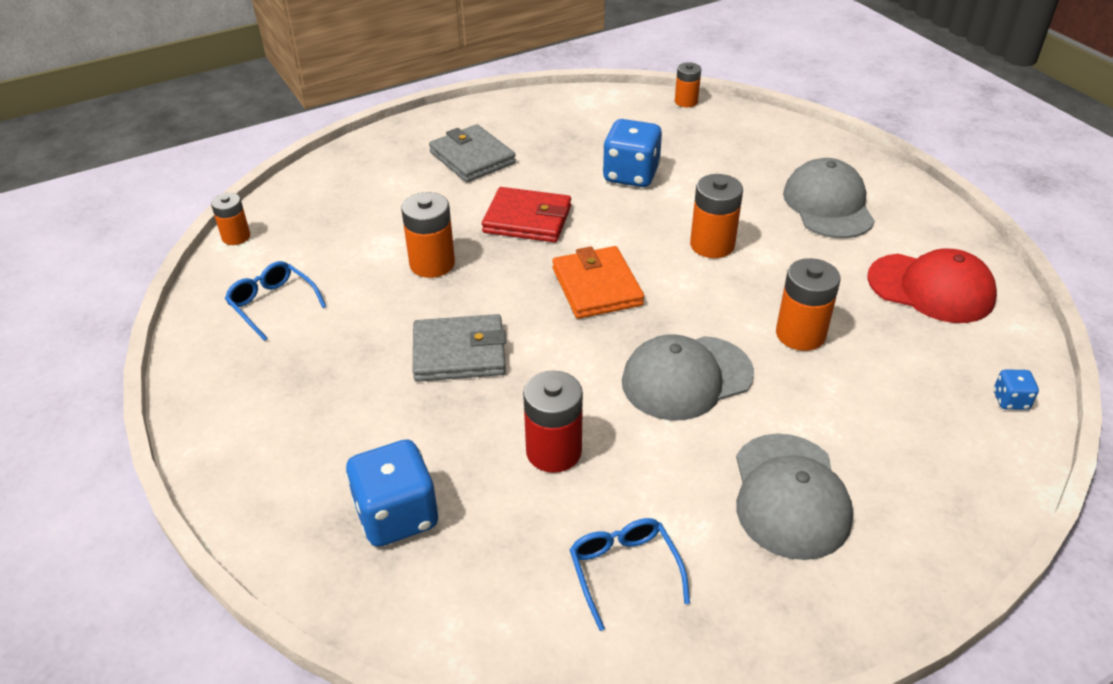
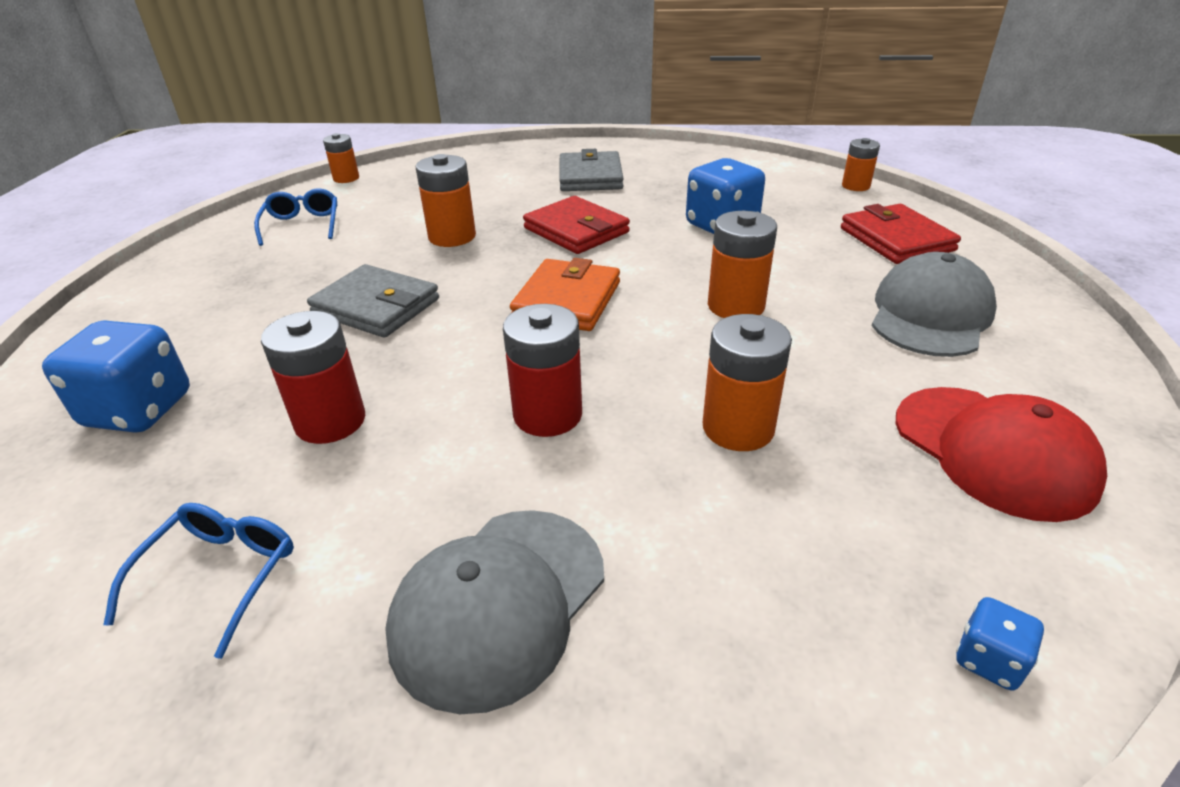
camera: 35 degrees right, 5 degrees down
(686, 378) = (547, 415): grey cap -> red battery
(756, 147) = (896, 239): none -> red wallet

